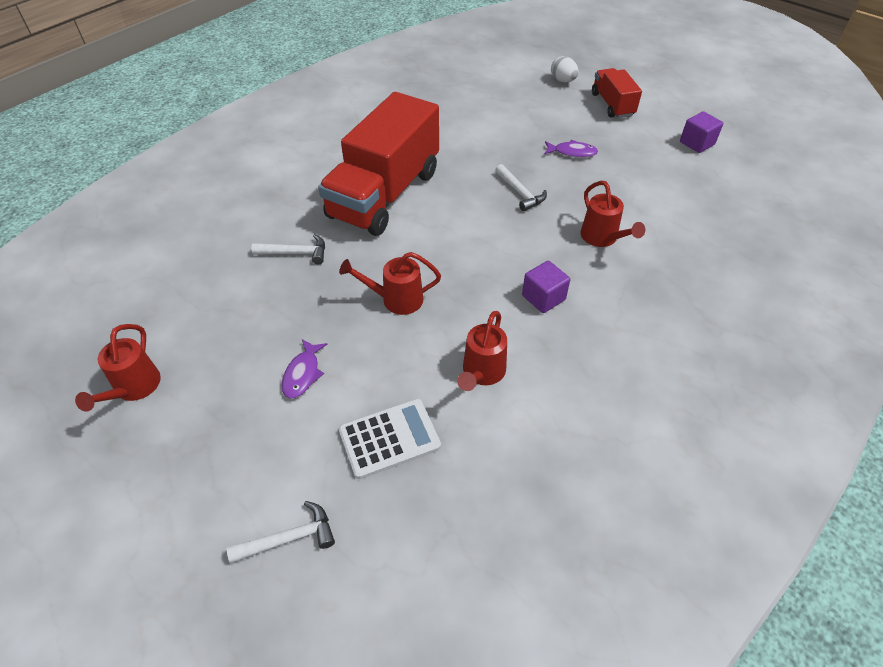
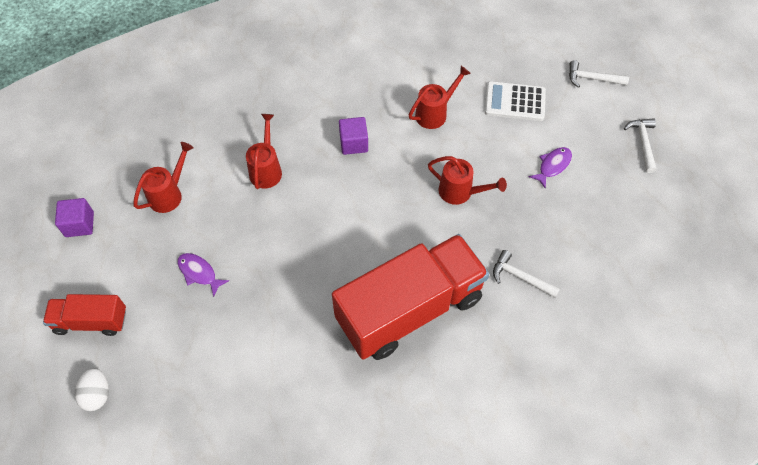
camera: 150 degrees left, 10 degrees up
(134, 388) = (674, 209): red watering can -> red watering can (169, 194)
(520, 193) = (289, 248): white hammer -> white hammer (643, 143)
(612, 104) = (91, 321): red truck -> red truck turned 75 degrees clockwise

